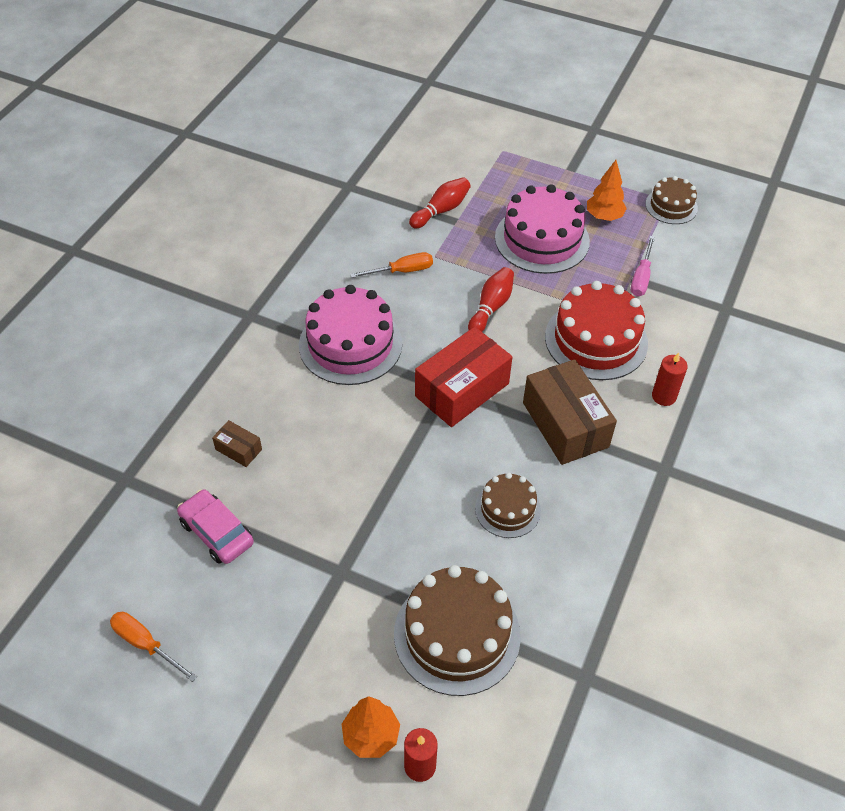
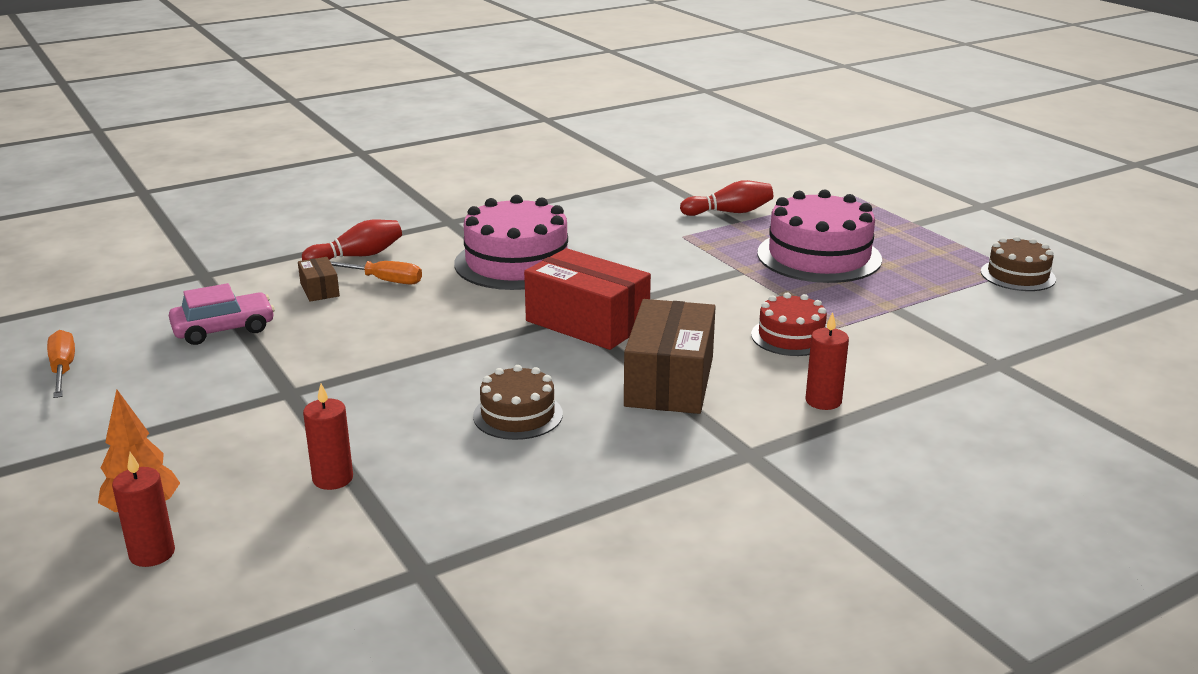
camera: 35 degrees right, 25 degrees down
(216, 532) = (224, 329): pink car -> pink car turned 75 degrees clockwise
(402, 271) = (634, 236): orange screwdriver -> orange screwdriver (383, 280)
(457, 634) = (333, 479): brown cake -> red candle
(462, 390) = (587, 322): red box -> red box turned 45 degrees clockwise
(491, 307) = (697, 282): red bowling pin -> red bowling pin (357, 256)
(596, 340) = (791, 336): red cake -> red cake, size x0.57
(604, 217) = (917, 261): orange tree -> none
(641, 277) = (910, 311): pink screwdriver -> none

